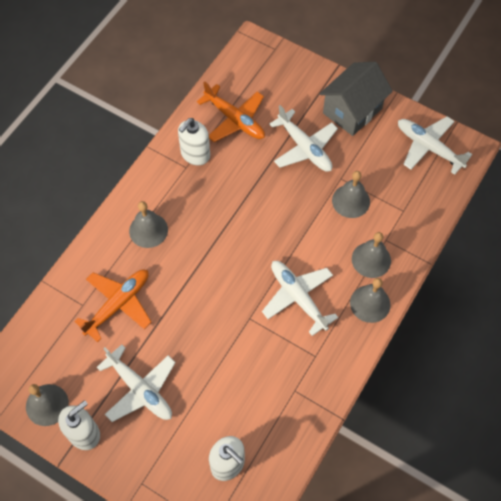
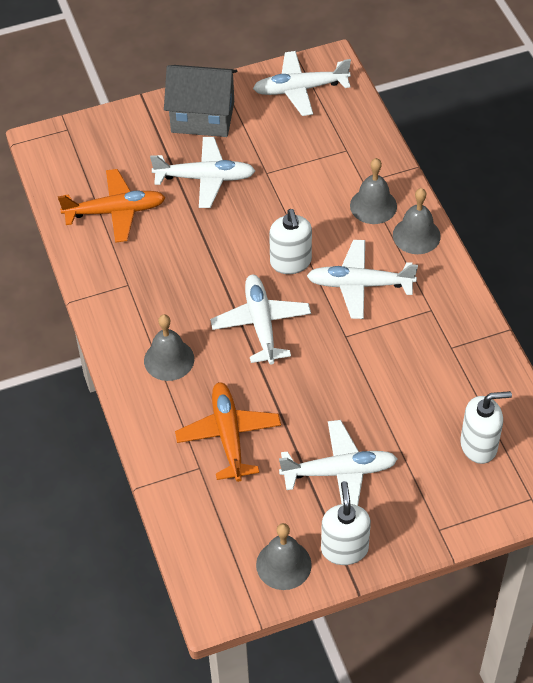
camera: 50 degrees left, 10 degrees down
(195, 154) = (121, 268): white soap dispenser -> white soap dispenser (290, 262)
(217, 262) = (261, 324): none -> white plane
(351, 201) = (298, 181): grey bell -> none
(352, 111) = (202, 117): grey house -> grey house turned 75 degrees counterclockwise

